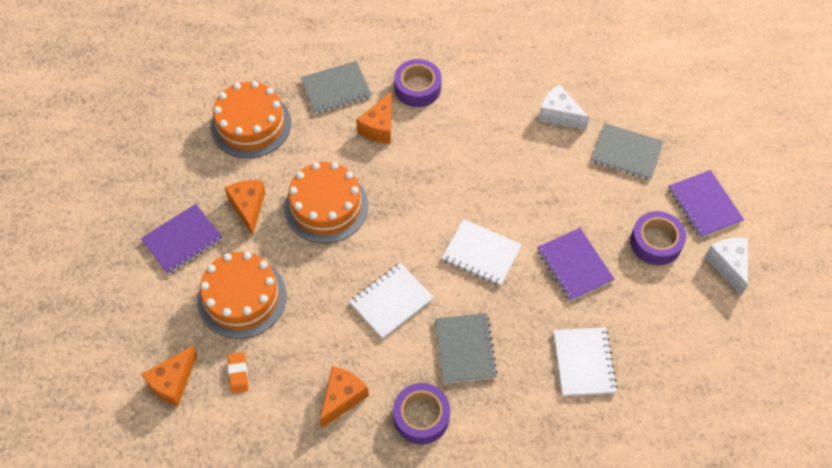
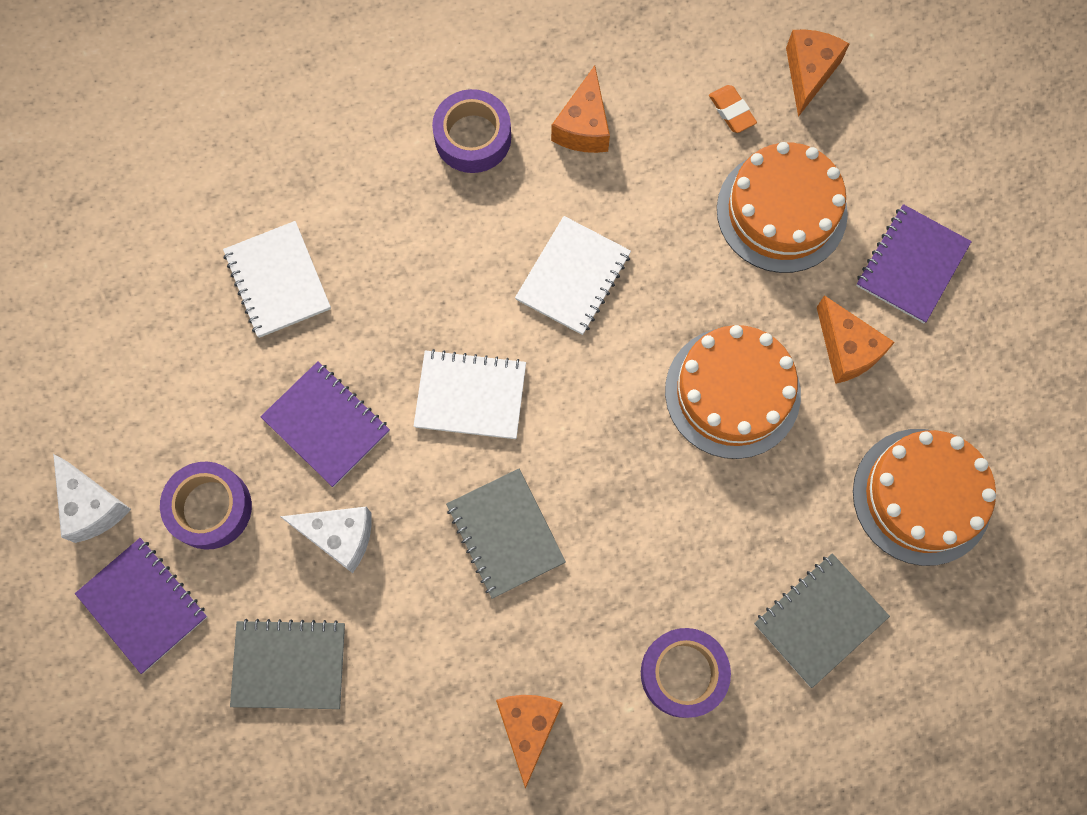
camera: 160 degrees right, 15 degrees up
(379, 127) = (714, 567): orange cheese -> orange cheese (528, 727)
(465, 349) = (446, 244): grey notebook -> grey notebook (505, 534)
(559, 115) = (422, 704): white cheese -> white cheese (339, 536)

